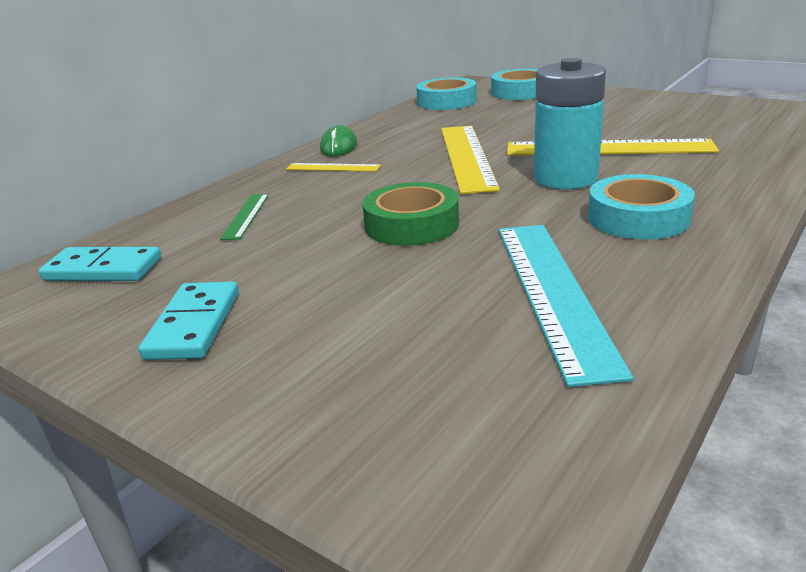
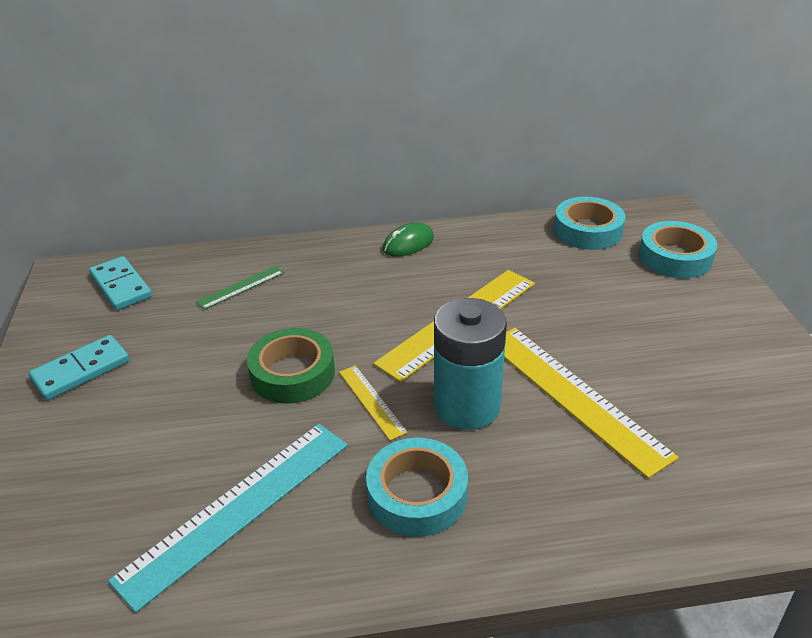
camera: 45 degrees right, 10 degrees up
(333, 167) = (363, 268): yellow ruler -> yellow ruler (371, 401)

